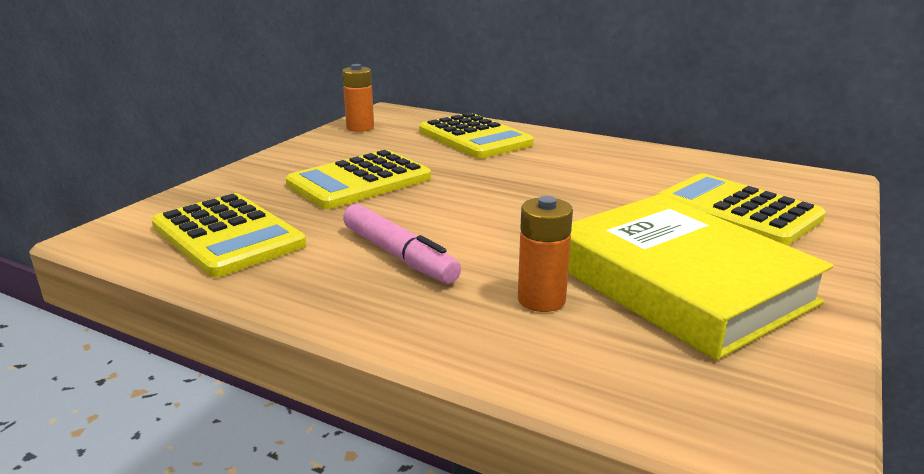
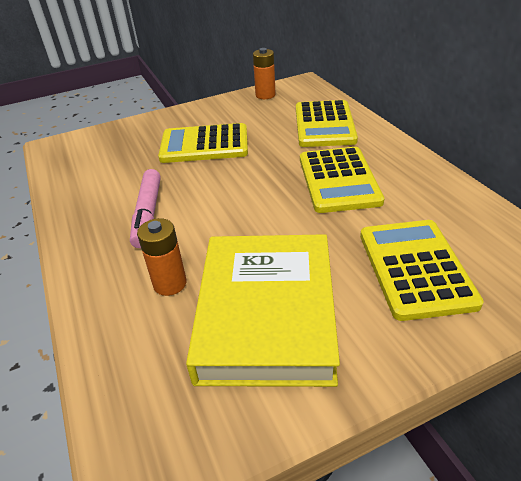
camera: 40 degrees right, 15 degrees up
(227, 236) = (95, 166): yellow calculator -> yellow calculator (338, 180)

